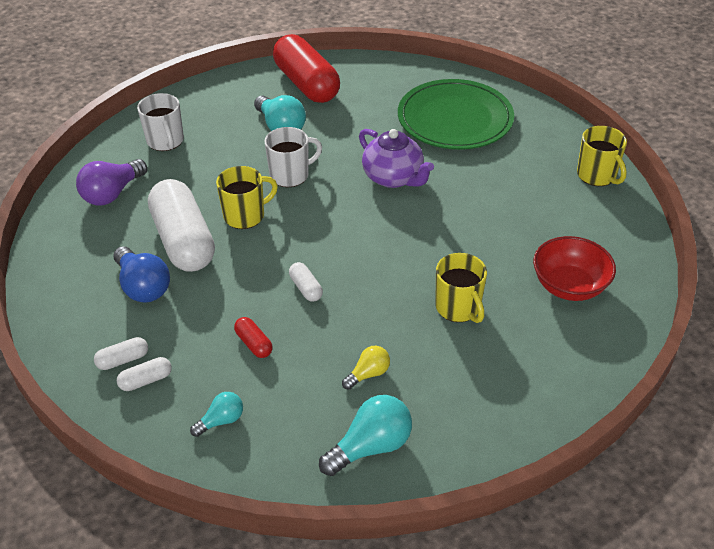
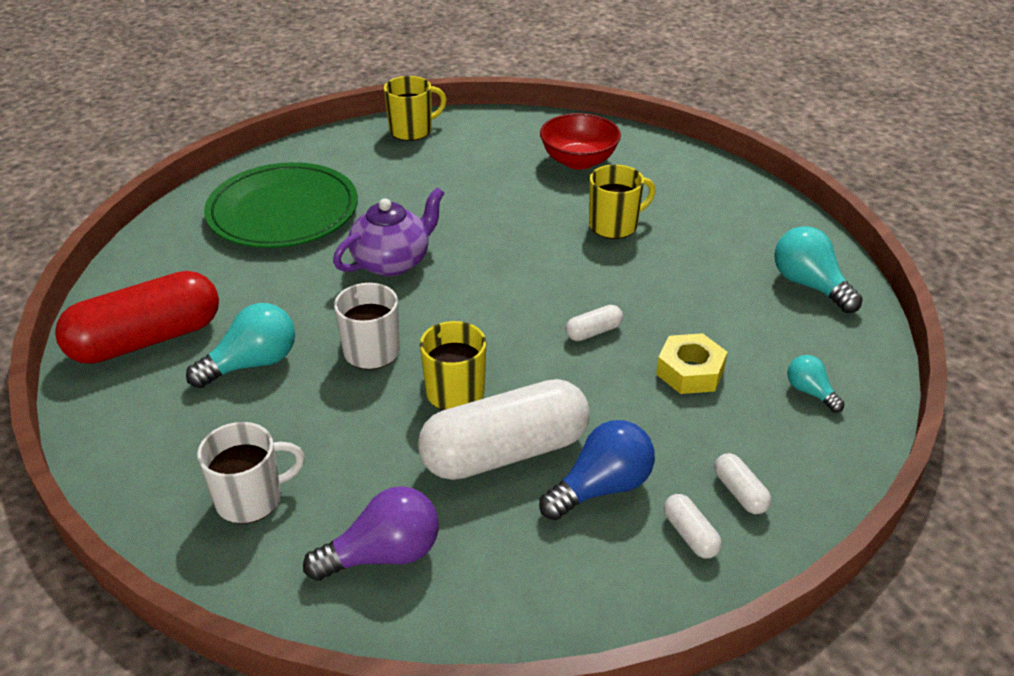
camera: 90 degrees left, 5 degrees down
(112, 193) = (383, 555): purple light bulb -> purple light bulb turned 60 degrees counterclockwise
(146, 380) = (768, 465): white capsule -> white capsule (690, 535)
(254, 344) = (690, 372): red capsule -> yellow nut
(368, 374) = (717, 286): yellow light bulb -> none

